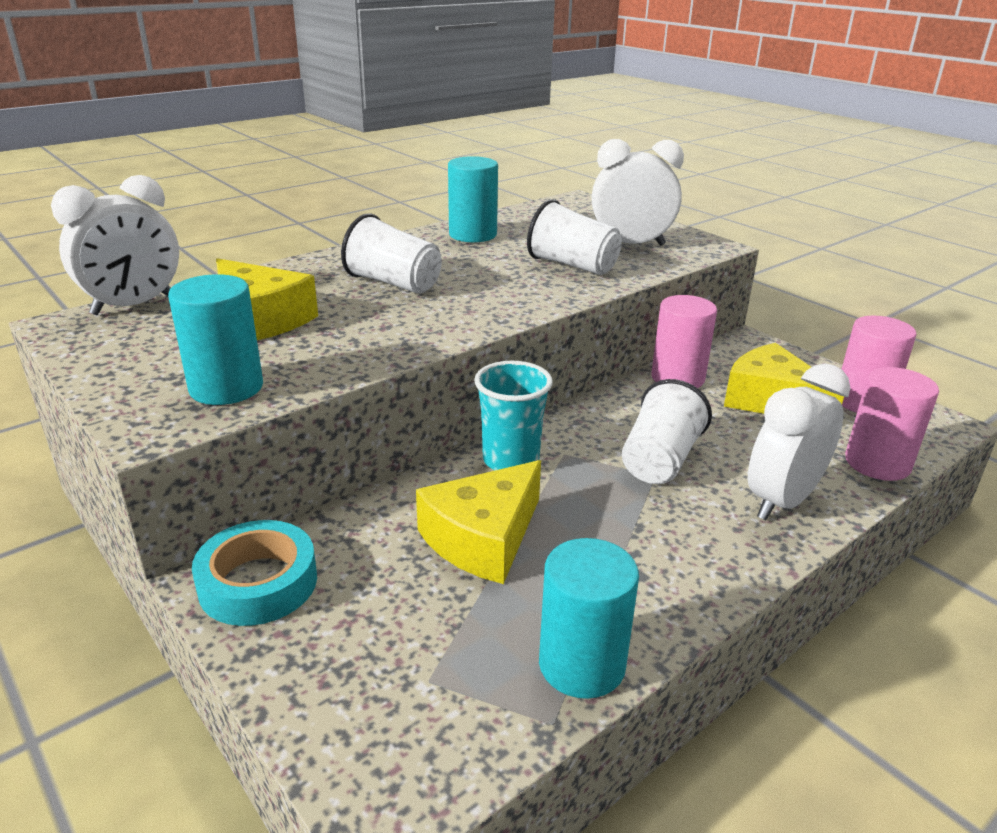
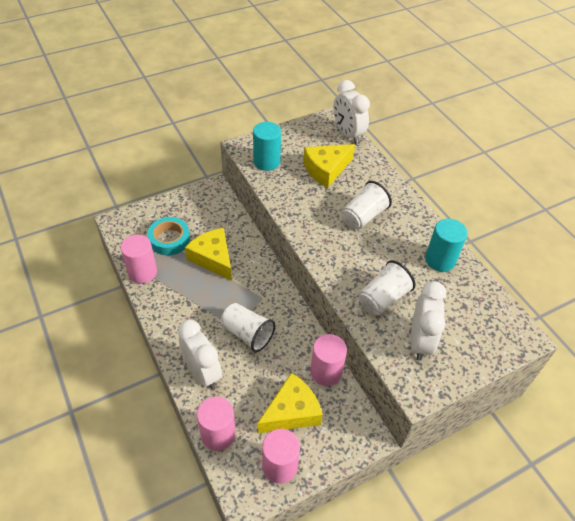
camera: 100 degrees right, 20 degrees up
(258, 583) = (210, 198): turquoise tape -> turquoise tape (169, 239)
(511, 460) = (262, 277): turquoise cup -> none
(581, 665) = (142, 272): turquoise cylinder -> pink cylinder

